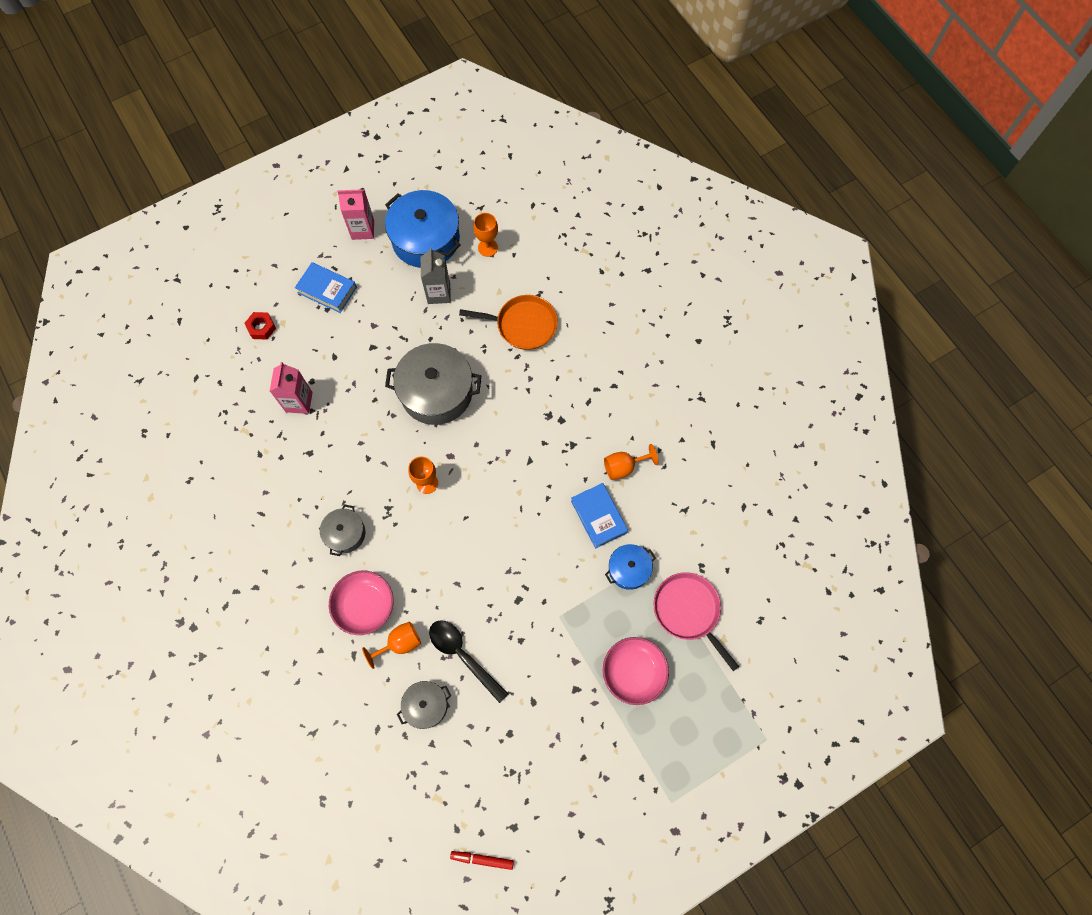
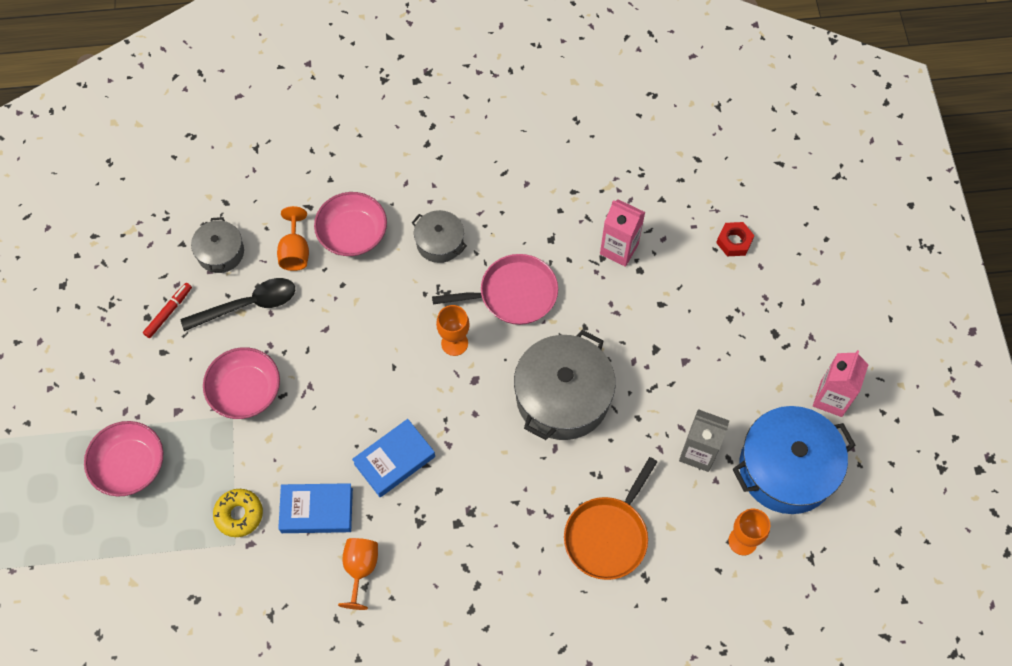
camera: 115 degrees right, 5 degrees down
(327, 290) = (757, 327): blue book -> blue book (394, 460)
(482, 859) = (54, 247): red marker -> red marker (168, 312)
(535, 617) = (245, 391): none -> pink bowl
(629, 569) = (239, 515): blue pot -> yellow donut
(688, 611) = (156, 557): pink pan -> pink pan (514, 294)

